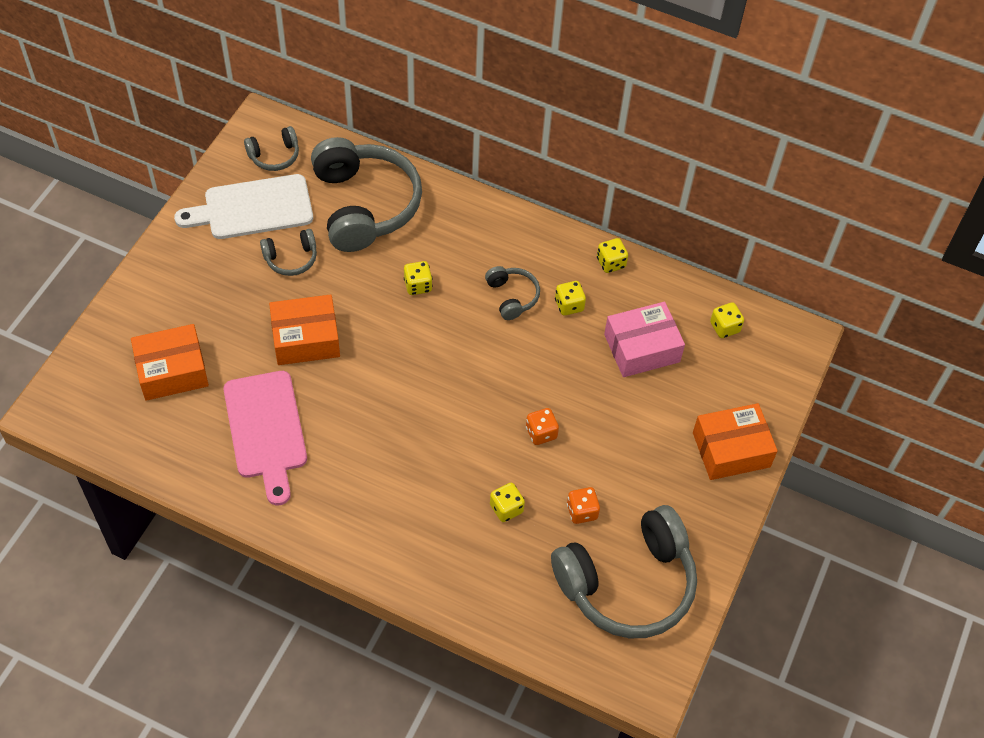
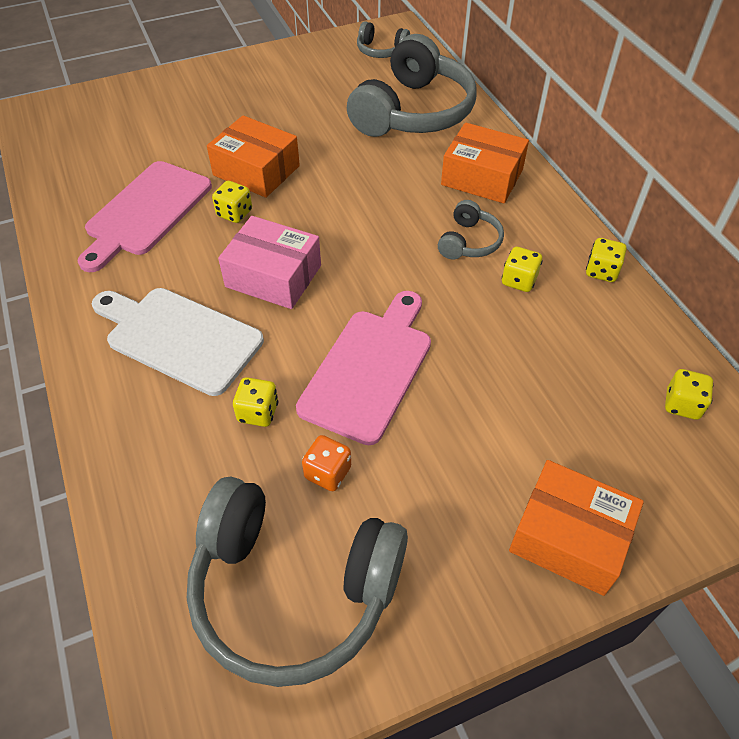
camera: 45 degrees right, 5 degrees down
(172, 371) = (137, 135): orange box -> orange box (482, 177)
(253, 208) = (325, 72): white cutting board -> white cutting board (179, 338)
(291, 258) = (313, 115): grey headphones -> none
(418, 285) = (392, 186): yellow dice -> yellow dice (234, 213)
(541, 433) = (369, 369): orange dice -> pink cutting board
(641, 348) = (560, 363): pink box -> pink box (273, 276)

